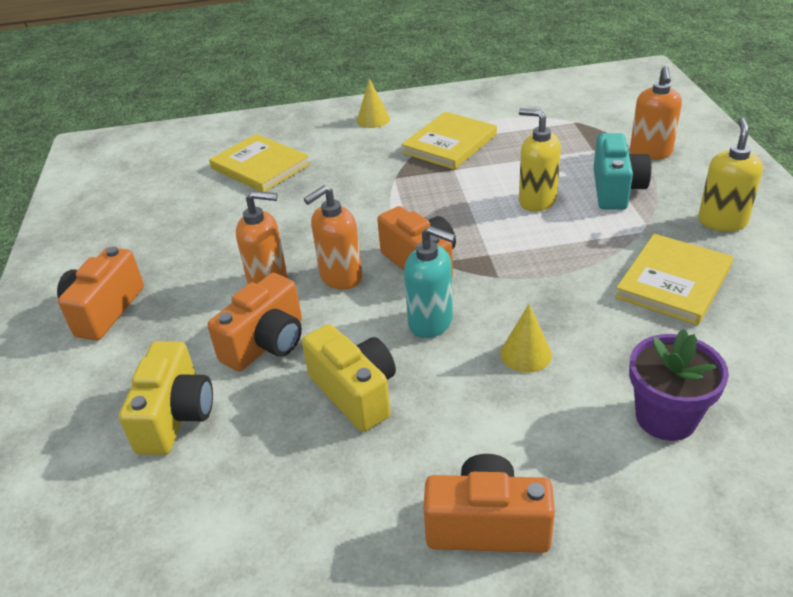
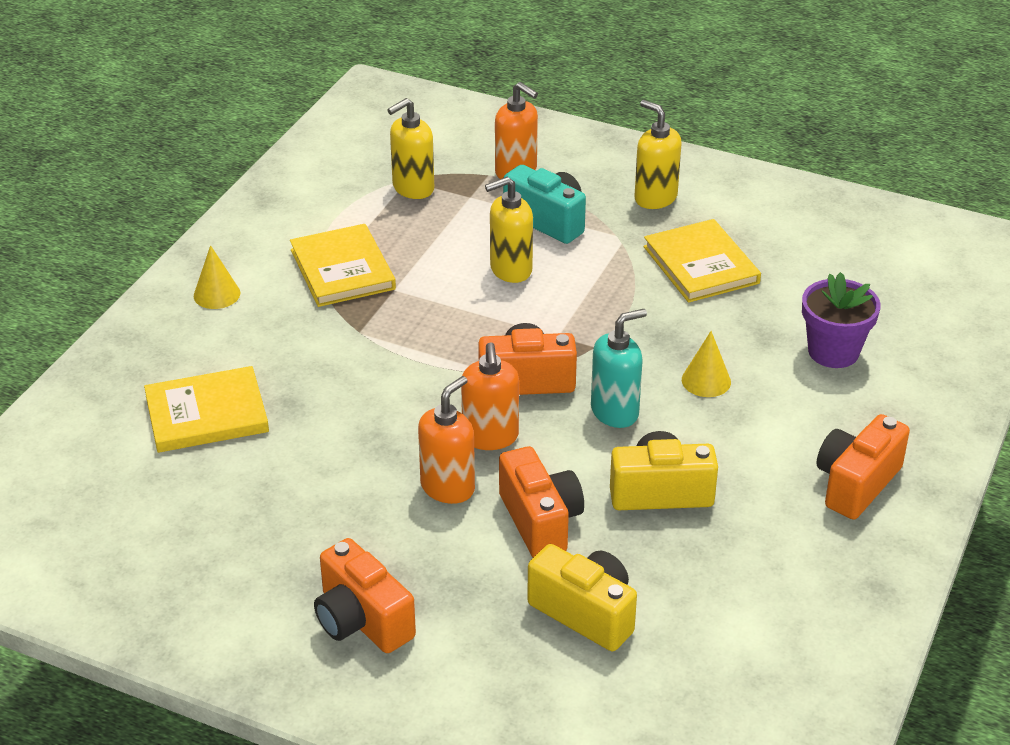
camera: 60 degrees left, 0 degrees up
(568, 127) = (413, 188): none -> yellow soap dispenser

